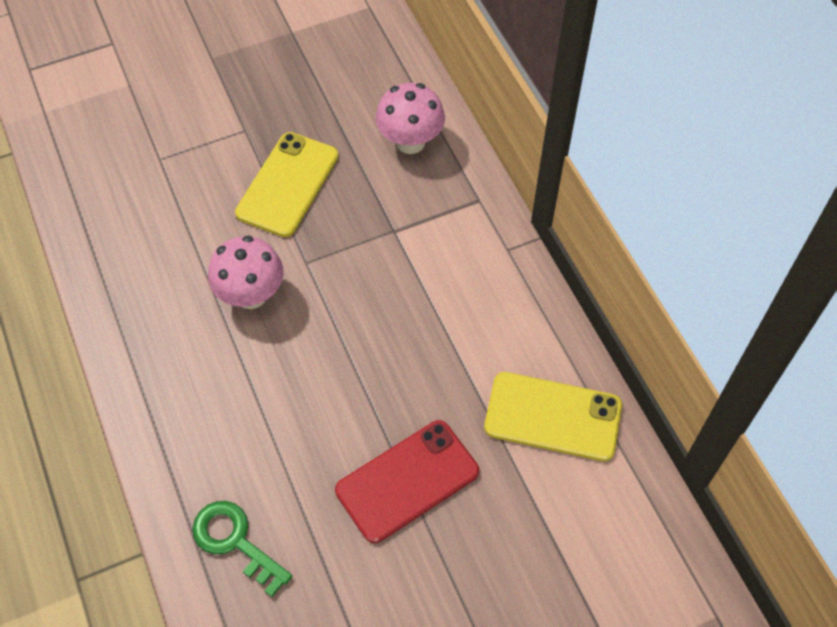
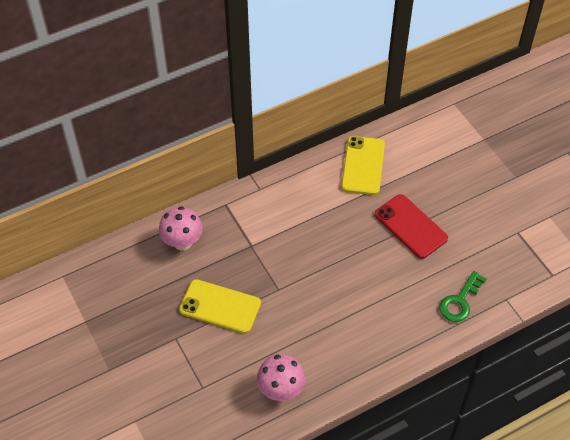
camera: 95 degrees left, 5 degrees down
(251, 295) = (305, 316): pink mushroom -> pink mushroom (281, 390)

